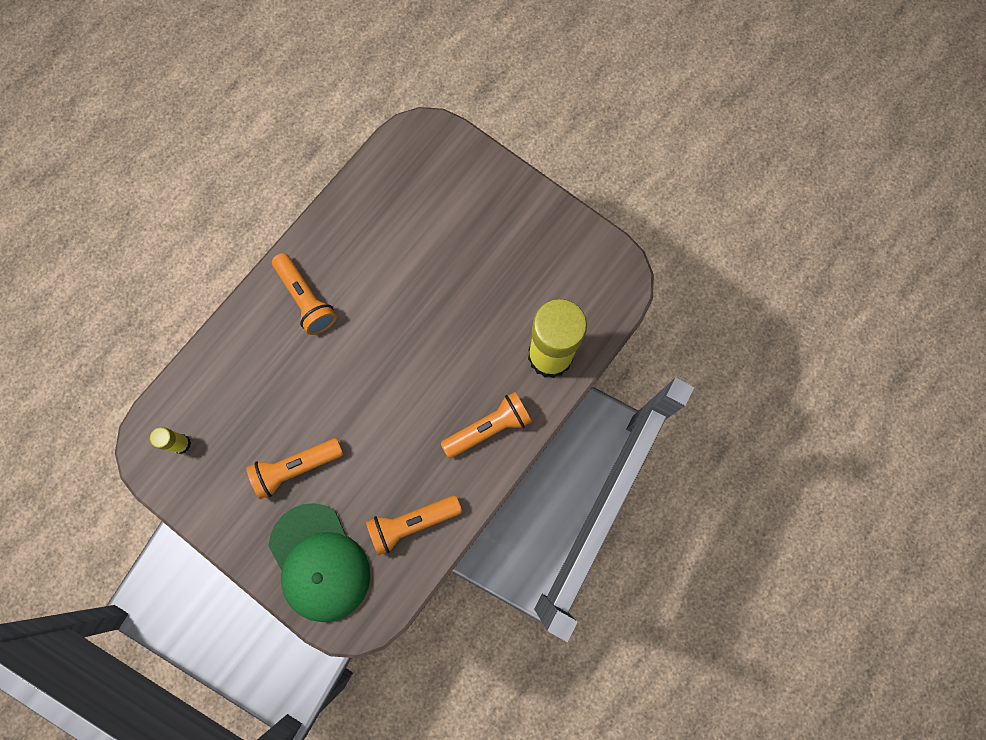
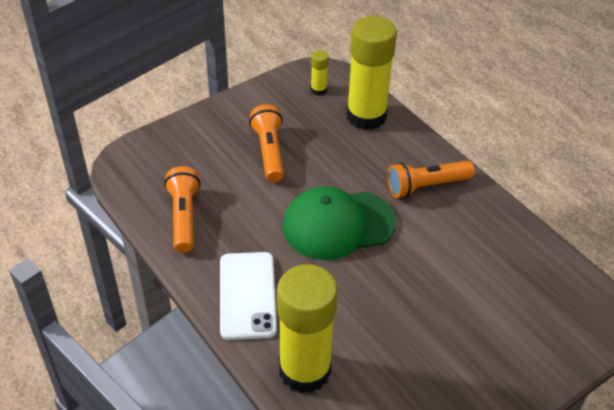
camera: 105 degrees right, 30 degrees down
(214, 381) = (366, 116): none -> yellow glue stick
(319, 562) = (182, 151): green cap -> green cap (338, 224)
(488, 428) = (247, 295): orange flashlight -> white phone

